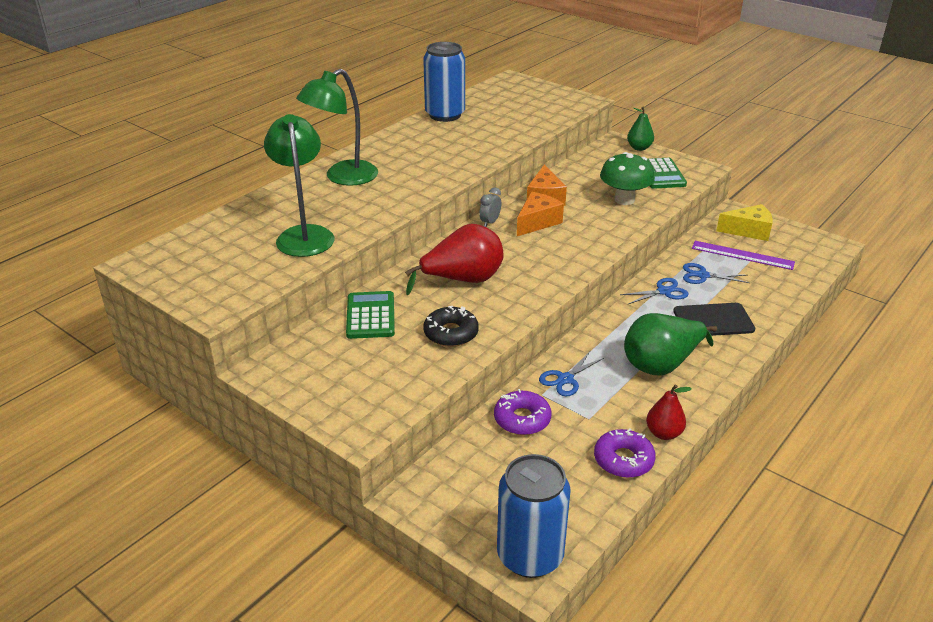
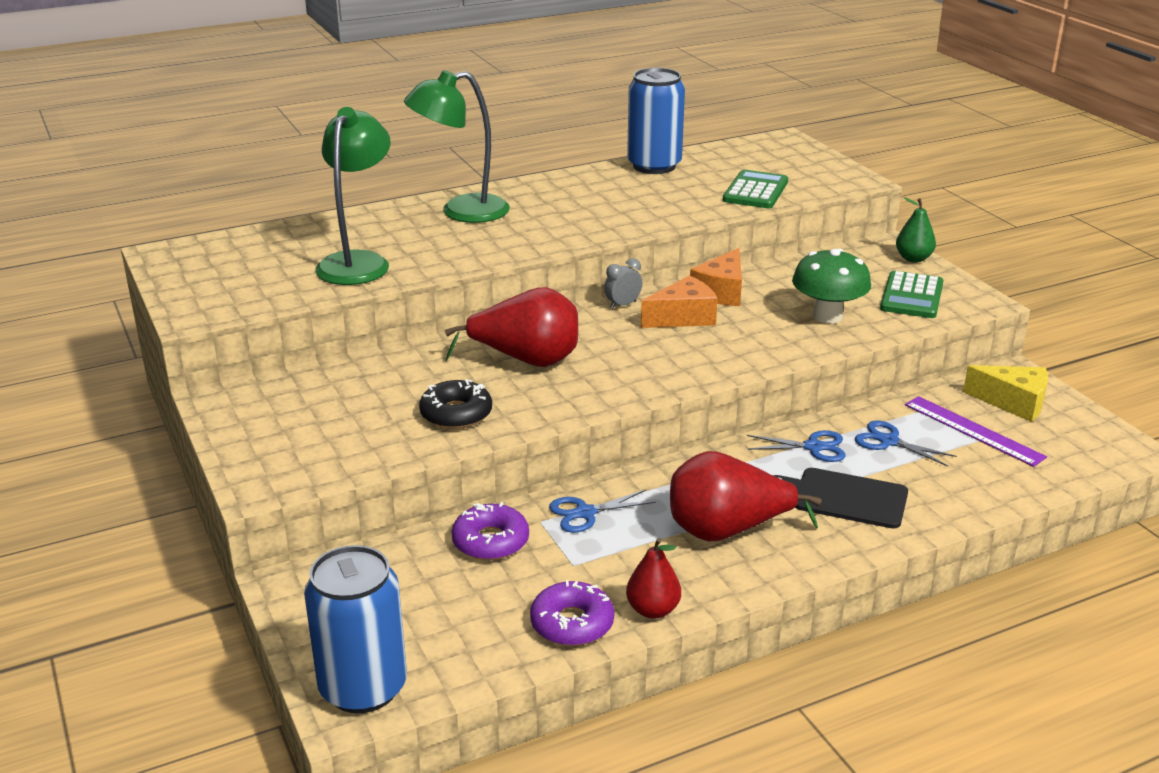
camera: 25 degrees right, 5 degrees down
(370, 316) = (384, 373): green calculator -> green calculator (755, 191)
(662, 364) = (727, 531): green pear -> red pear

